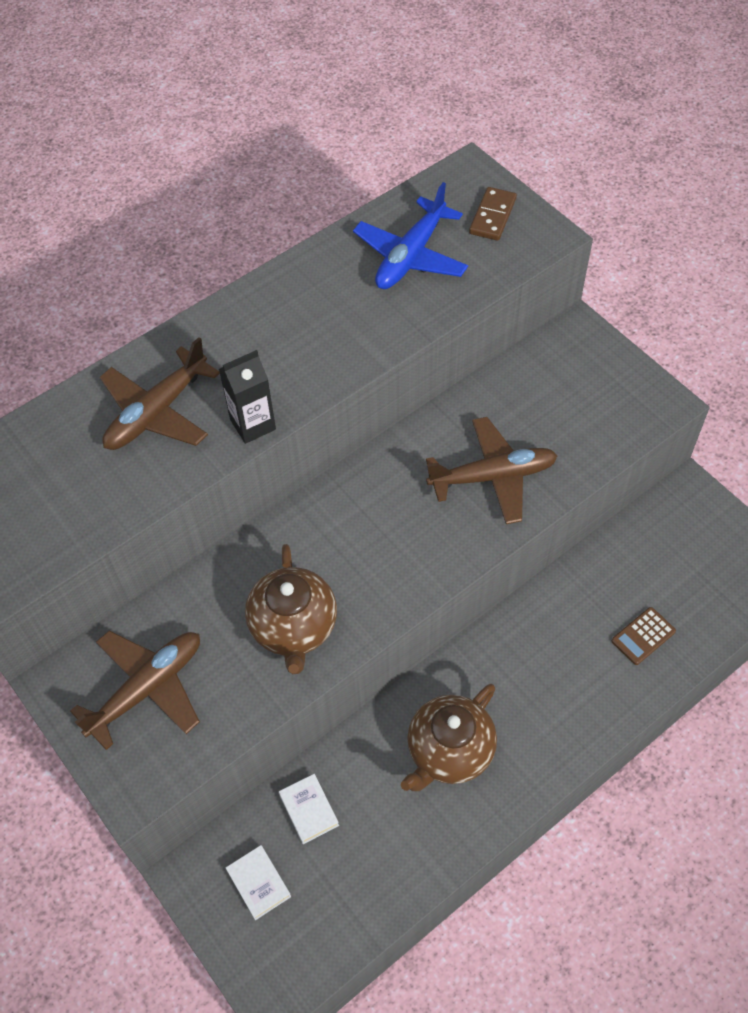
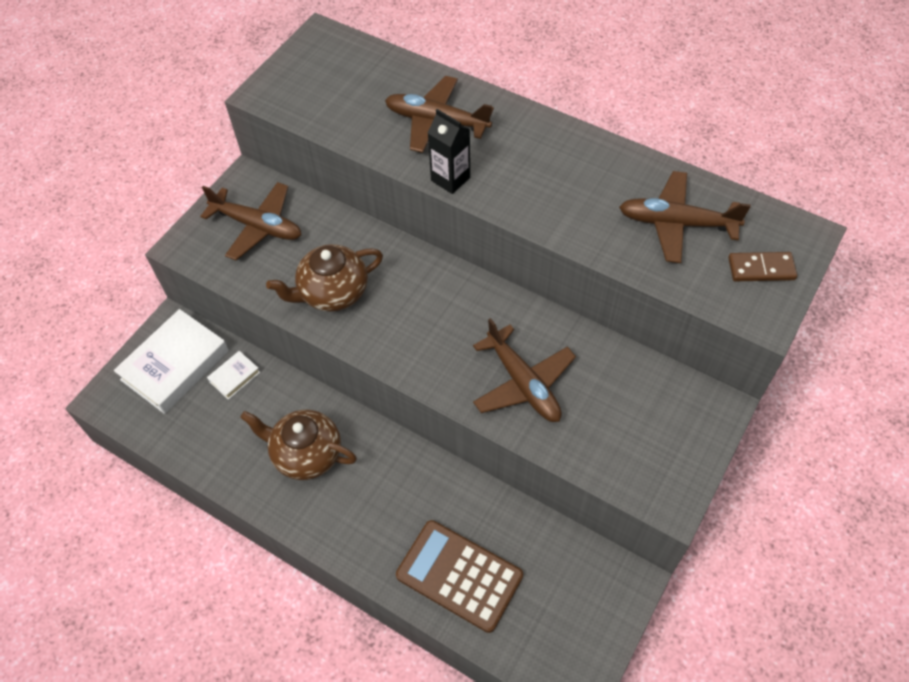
camera: 70 degrees right, 0 degrees up
(258, 883) = (175, 365): white book -> white book, size x2.15
(410, 256) = (676, 223): blue plane -> brown plane
(643, 636) = (459, 575): brown calculator -> brown calculator, size x2.10

